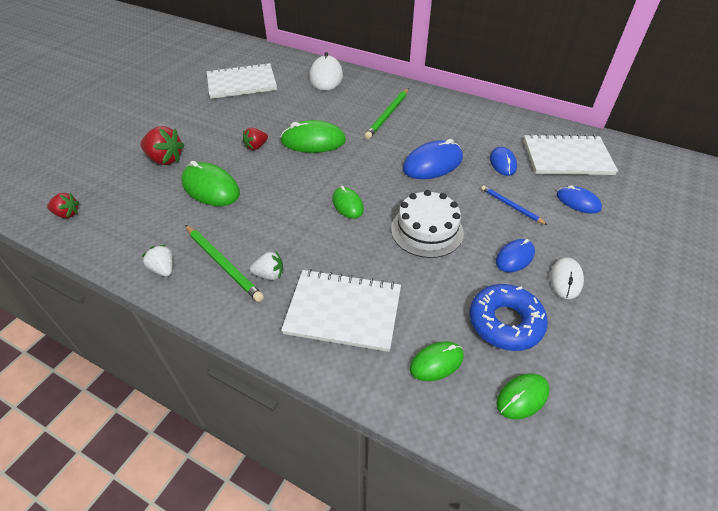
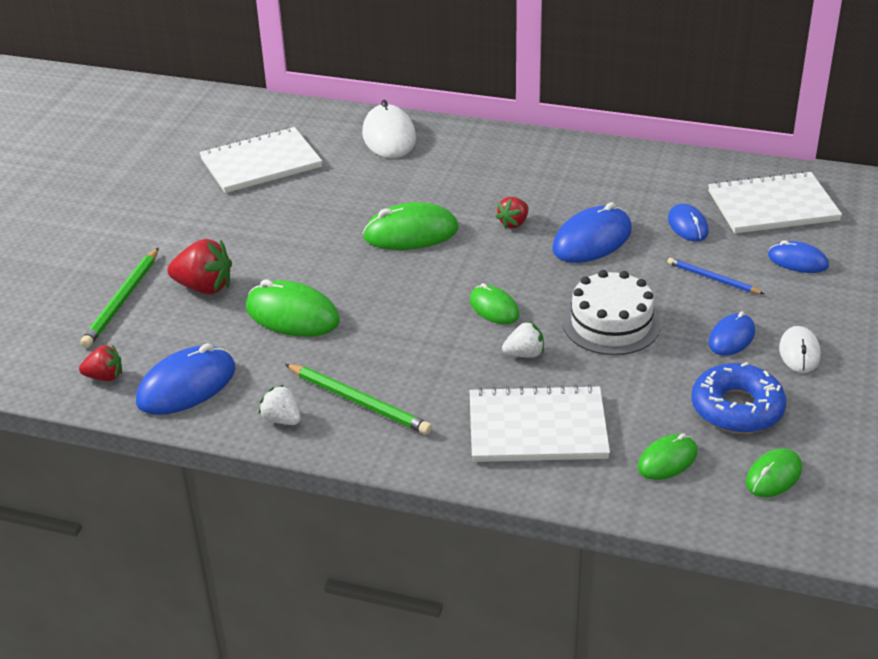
camera: 10 degrees left, 10 degrees down
(115, 230) = (186, 385): none -> blue mouse
(256, 146) = (330, 252): red strawberry -> red strawberry (514, 223)
(269, 274) = (426, 404): white strawberry -> white strawberry (524, 354)
(388, 115) = (505, 182): green pencil -> green pencil (122, 301)

